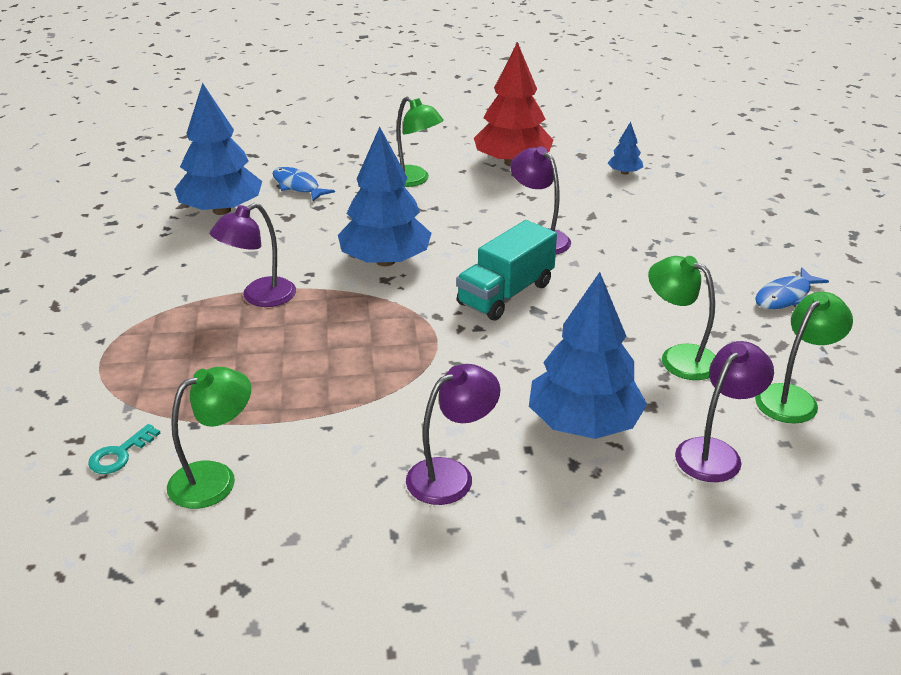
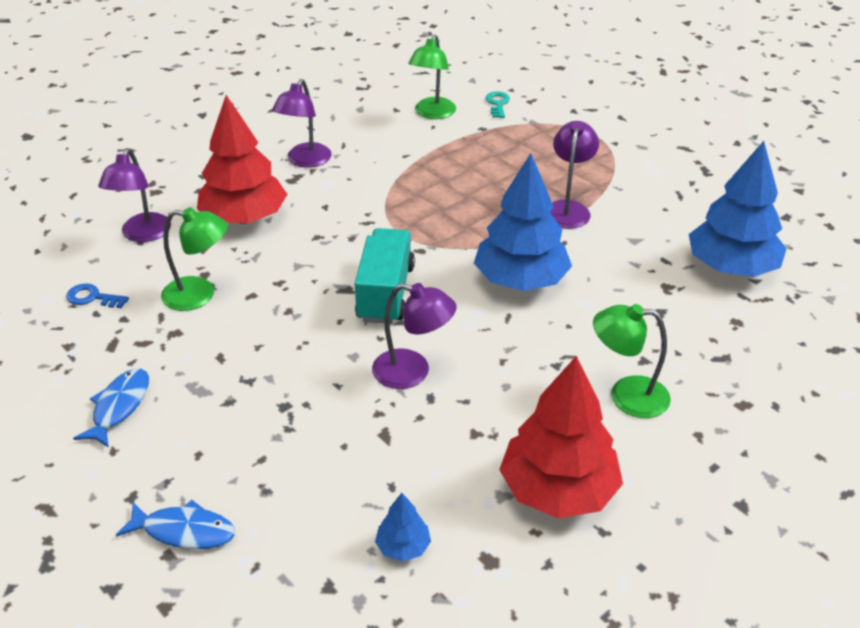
camera: 145 degrees right, 5 degrees up
(298, 186) = (720, 328): blue fish -> blue fish (184, 531)
(584, 424) = (244, 218): blue tree -> red tree
(793, 397) = (92, 297): green lamp -> blue key

